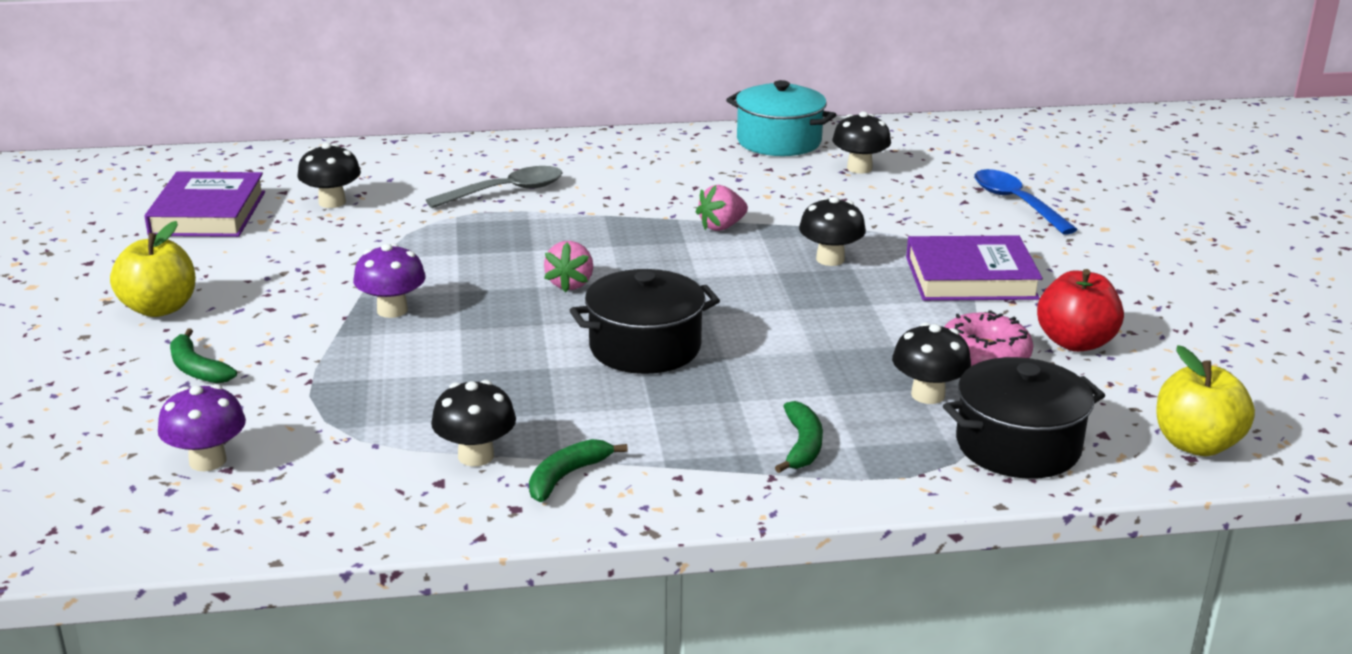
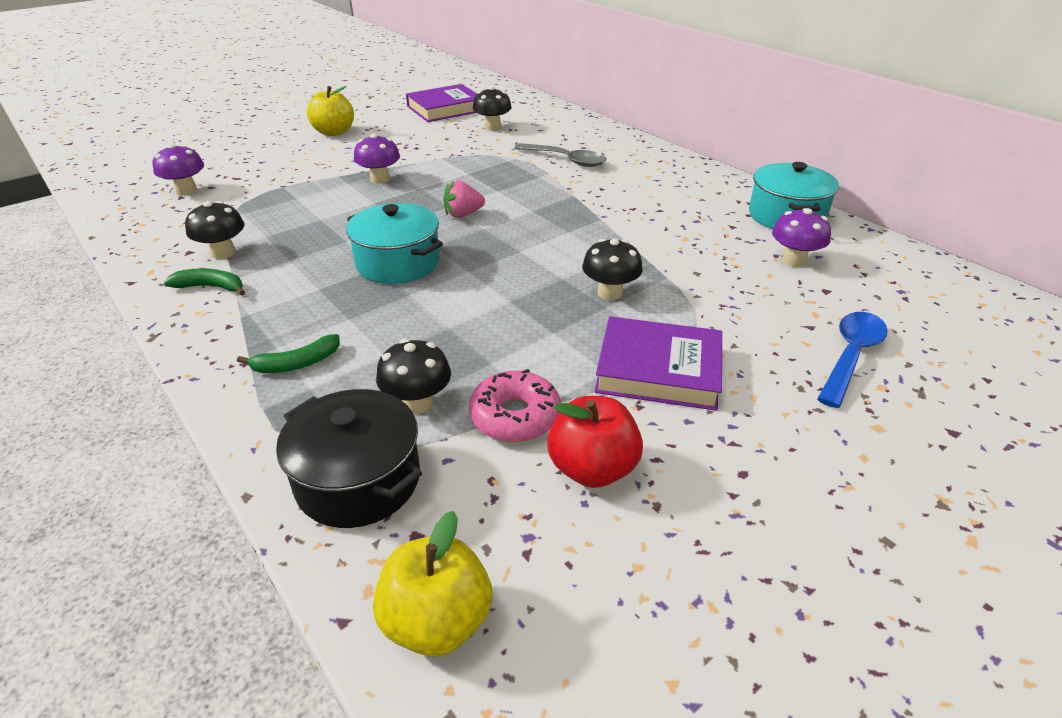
camera: 60 degrees right, 10 degrees up
(197, 369) = (278, 159): green banana -> none
(645, 347) = (398, 263): black pot -> turquoise pot
(722, 226) = (609, 237): pink strawberry -> none
(859, 168) = (794, 260): black mushroom -> purple mushroom
(970, 278) = (658, 370): purple book -> purple book turned 45 degrees counterclockwise

